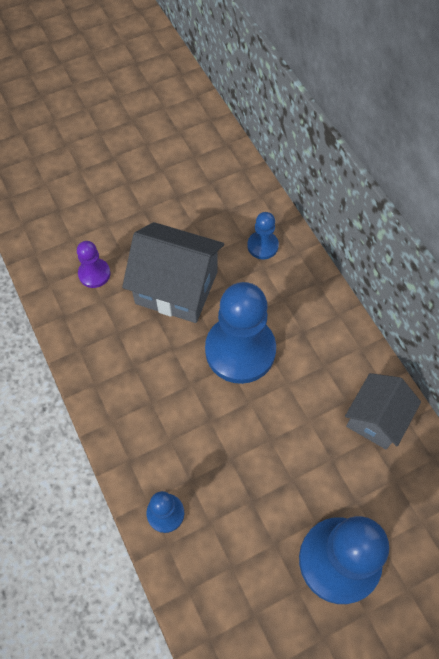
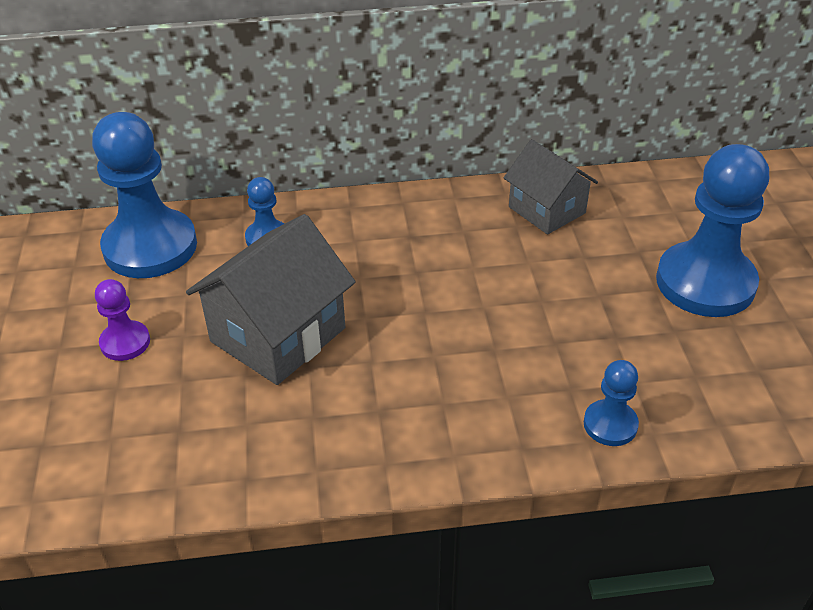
camera: 70 degrees left, 20 degrees down
(94, 274) = (195, 422): purple pawn -> purple pawn (125, 342)
(240, 350) = (408, 296): blue pawn -> blue pawn (150, 247)

